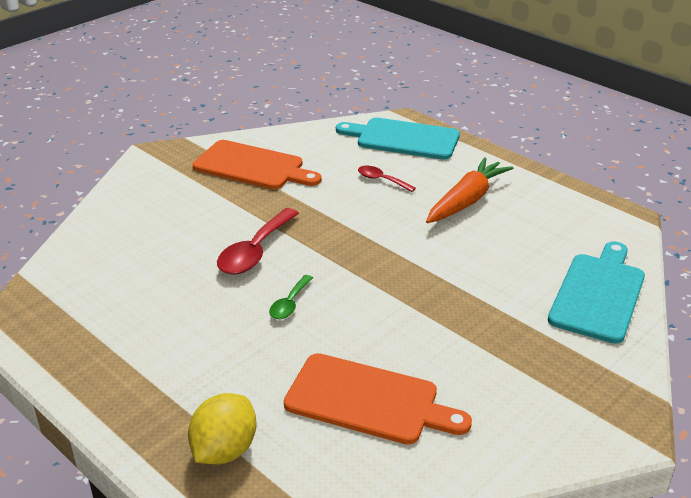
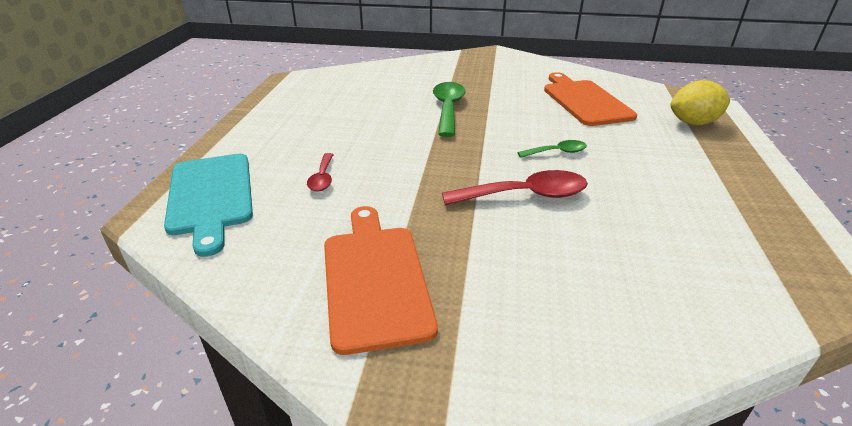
camera: 125 degrees left, 0 degrees up
(448, 286) = (448, 108): none -> green spoon
(466, 200) = (321, 130): orange carrot -> none
(598, 294) = (394, 72): turquoise cutting board -> none

